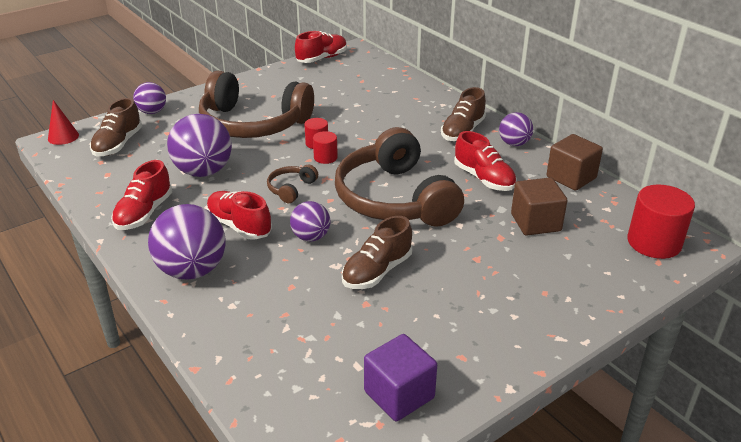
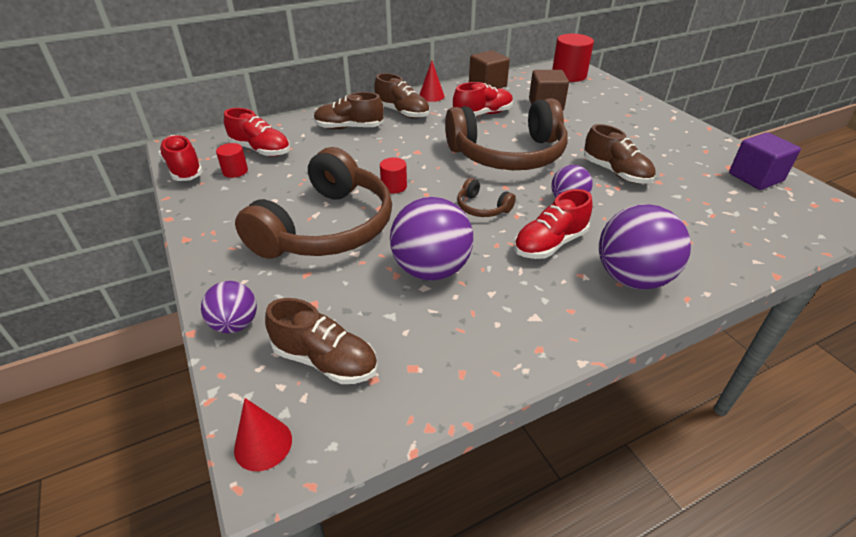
camera: 80 degrees left, 5 degrees up
(144, 213) = (521, 321): red shoe -> red shoe (260, 150)
(325, 157) = (425, 183): red cylinder -> red cylinder (235, 171)
(416, 109) = (349, 128): none -> brown shoe
(514, 143) = (431, 96): purple ball -> red cone

